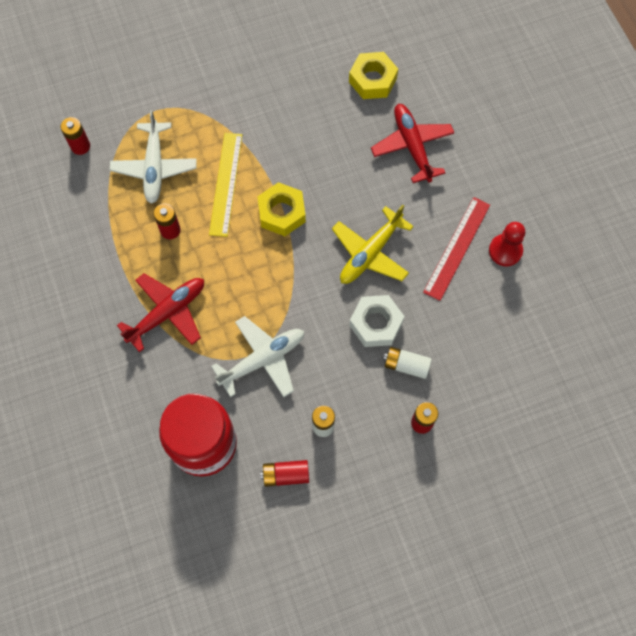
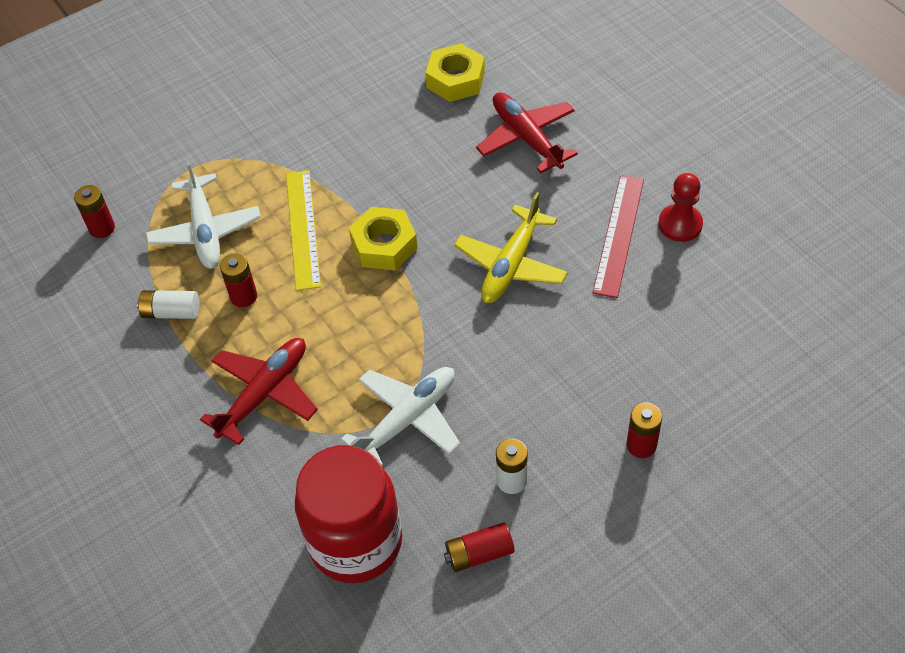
camera: 10 degrees left, 15 degrees down
(376, 324) = (543, 343): white nut -> none
(406, 365) = (598, 382): white battery -> white battery (171, 312)

